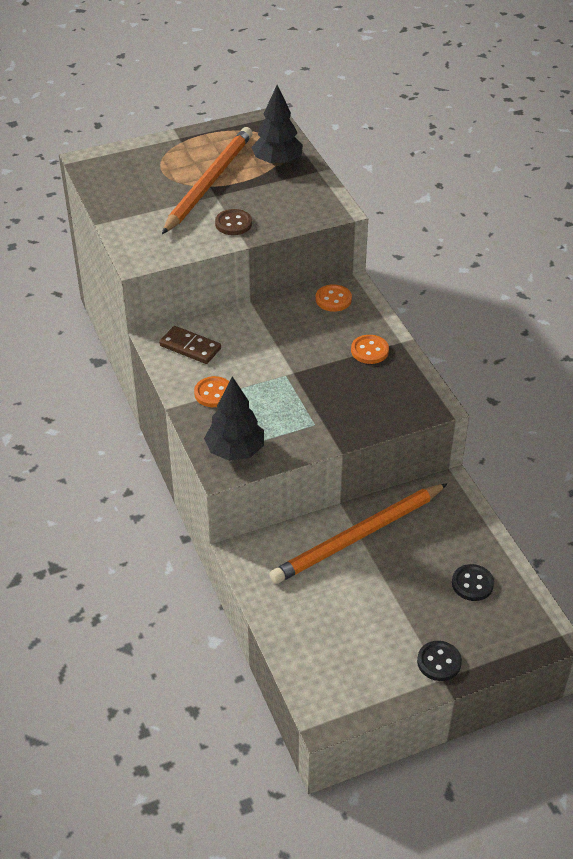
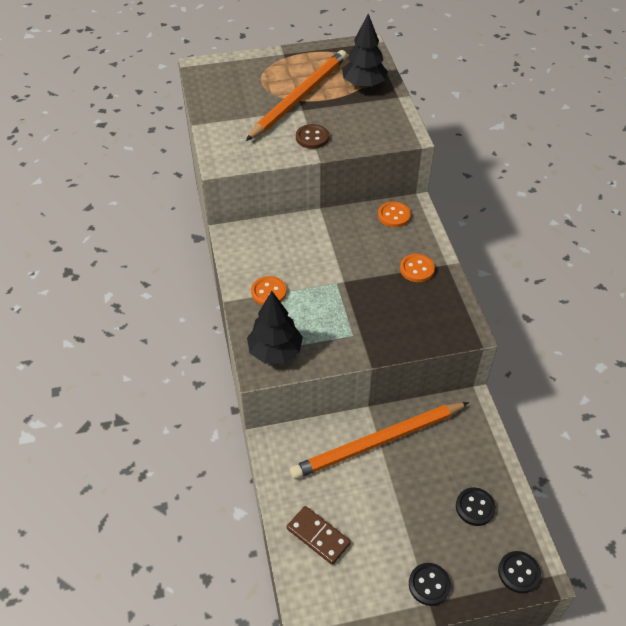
camera: 10 degrees right, 5 degrees up
(190, 347) = (258, 245): brown domino -> brown domino (318, 536)
(528, 637) = (518, 572): none -> black button

